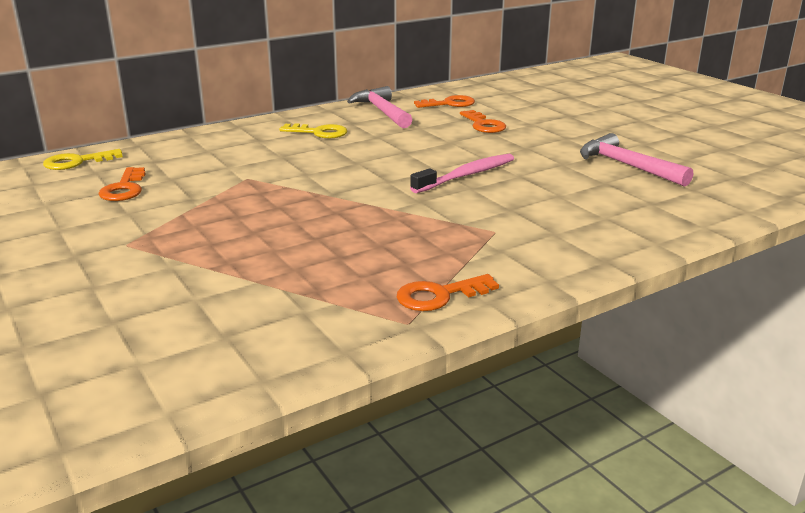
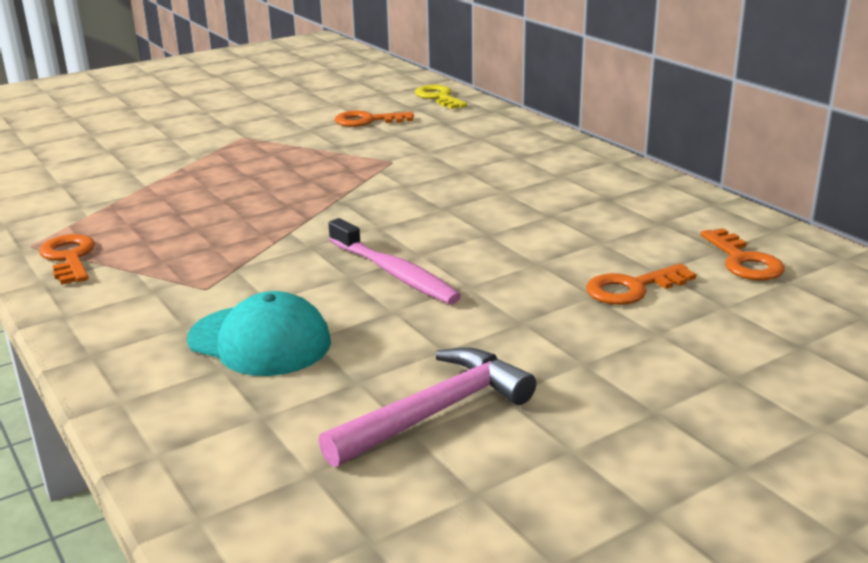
camera: 90 degrees right, 0 degrees up
(319, 132) = (556, 182): yellow key -> none
(382, 111) = (669, 213): pink hammer -> none
(568, 208) = (259, 341): none -> turquoise cap

